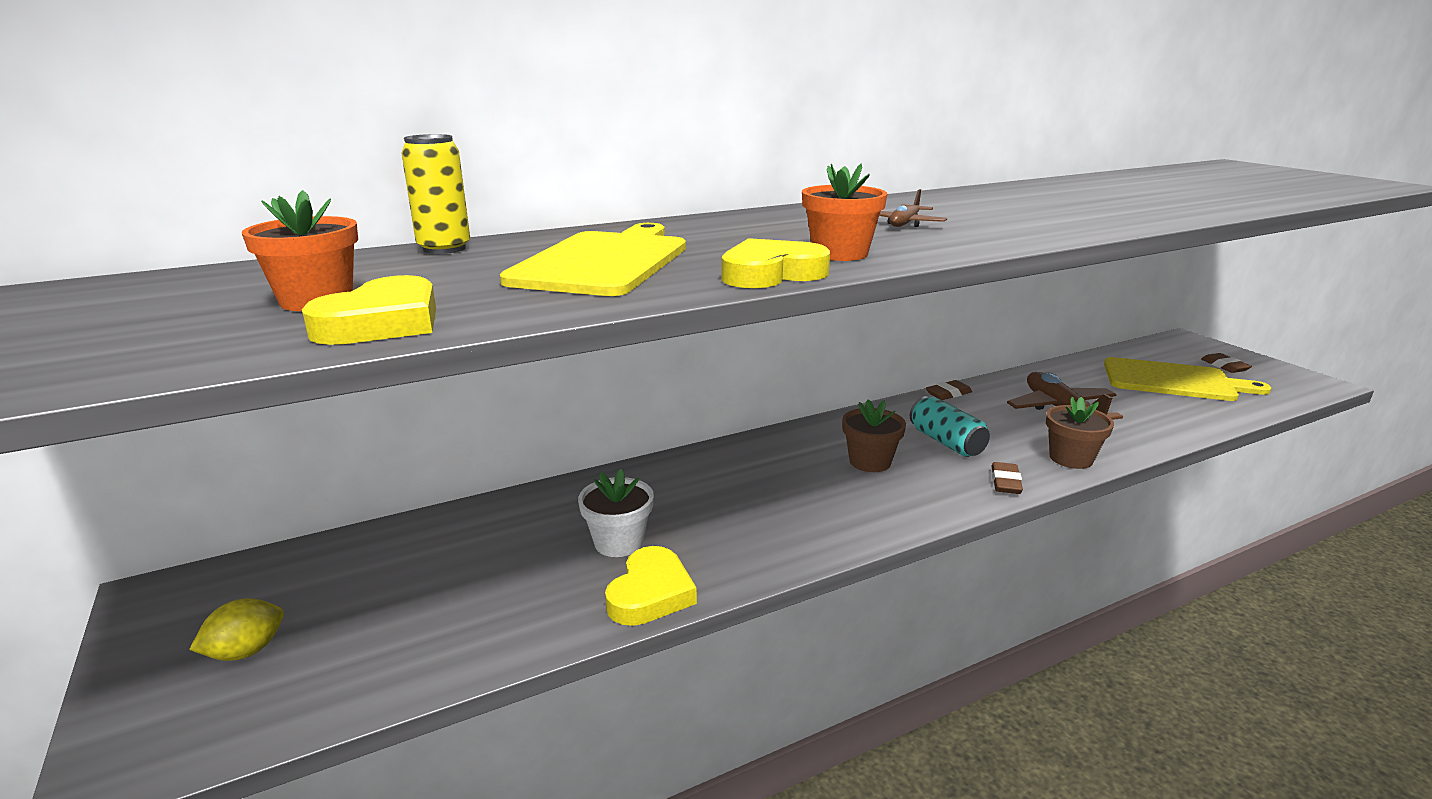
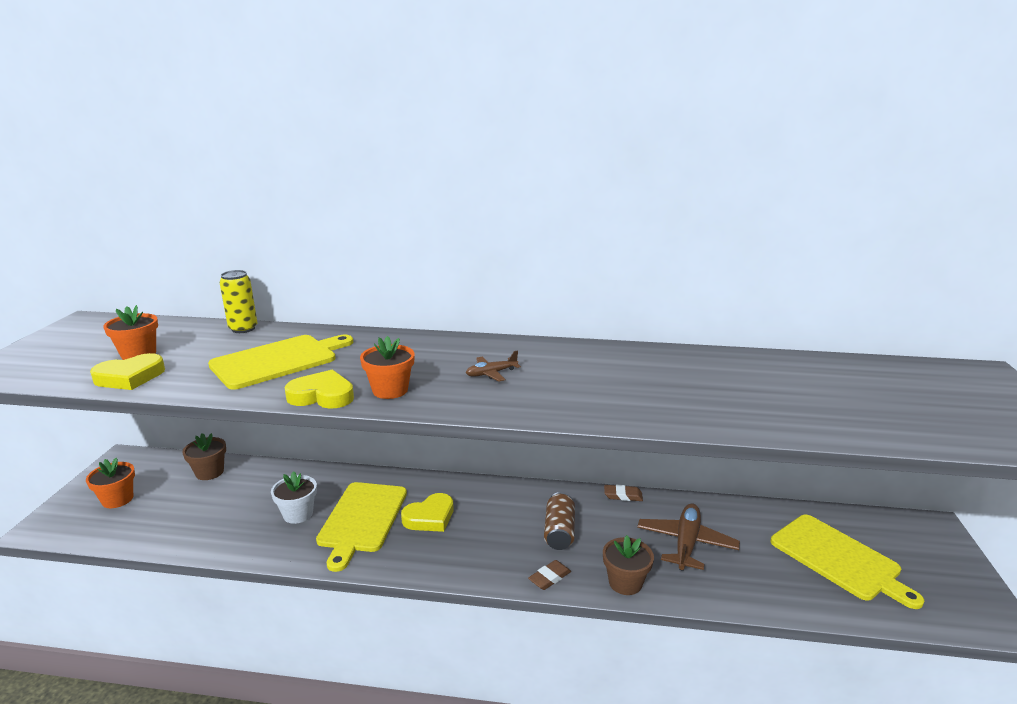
camera: 35 degrees right, 0 degrees up
(246, 651) = (117, 499): yellow lemon -> orange flower pot
(650, 593) = (273, 549): yellow heart -> yellow heart (430, 517)
(717, 514) = (362, 519): none -> yellow cutting board
(870, 462) = (489, 524): brown flower pot -> brown flower pot (209, 472)
(946, 442) = (559, 532): turquoise can -> brown can
(1224, 366) = (922, 566): brown eraser -> none

